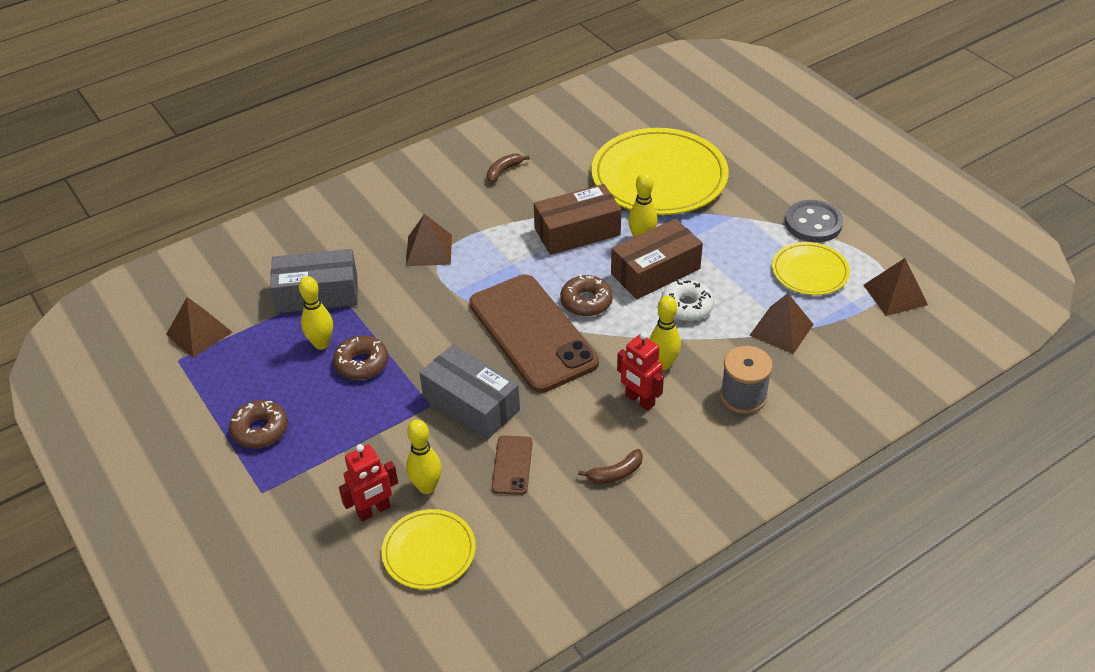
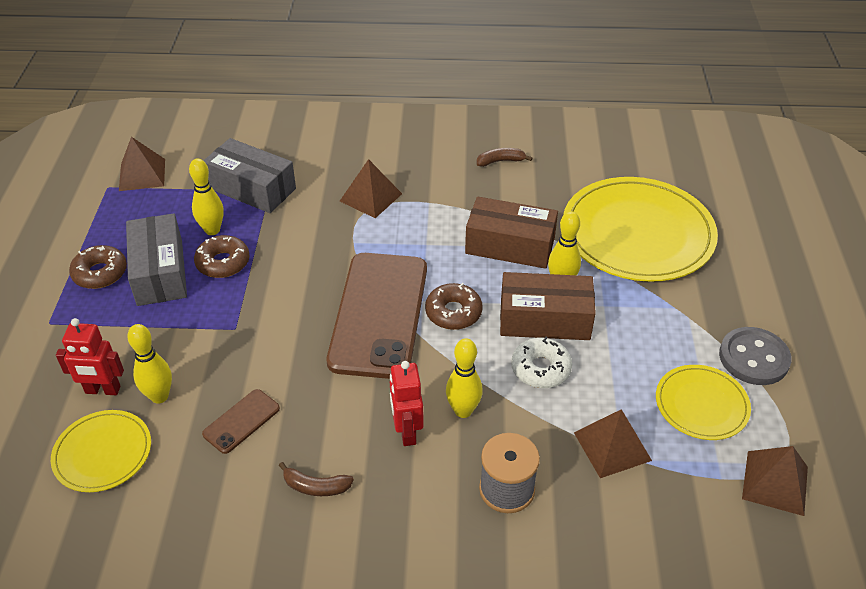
camera: 35 degrees right, 0 degrees up
(471, 404) = (266, 346): grey box -> grey box (160, 272)

